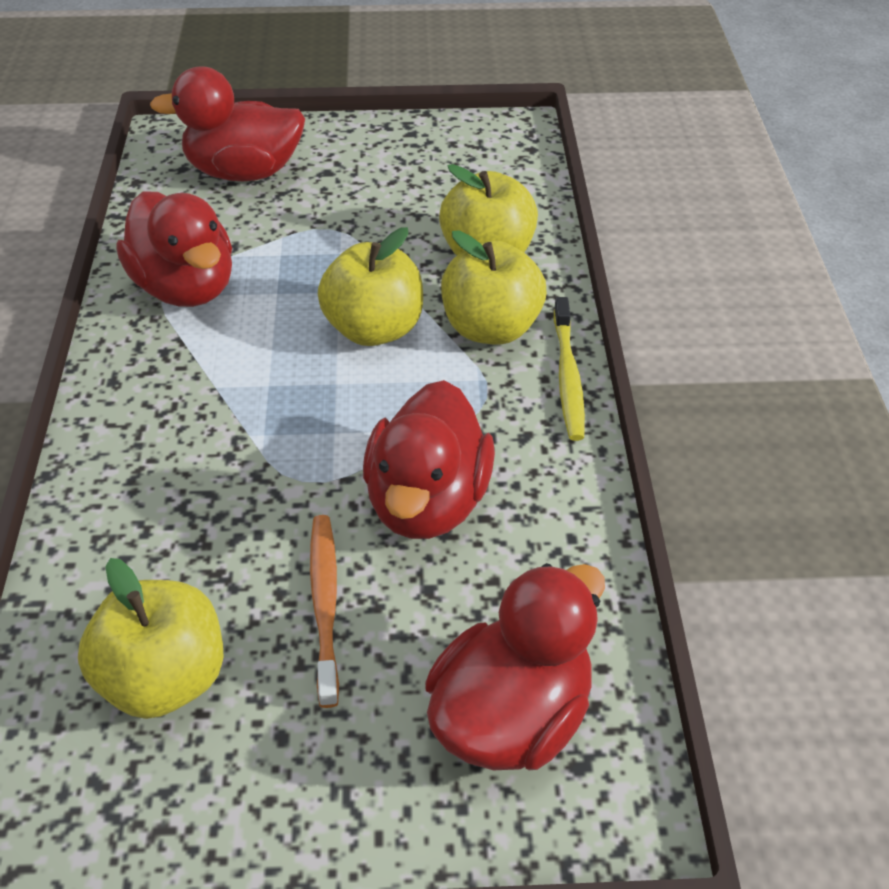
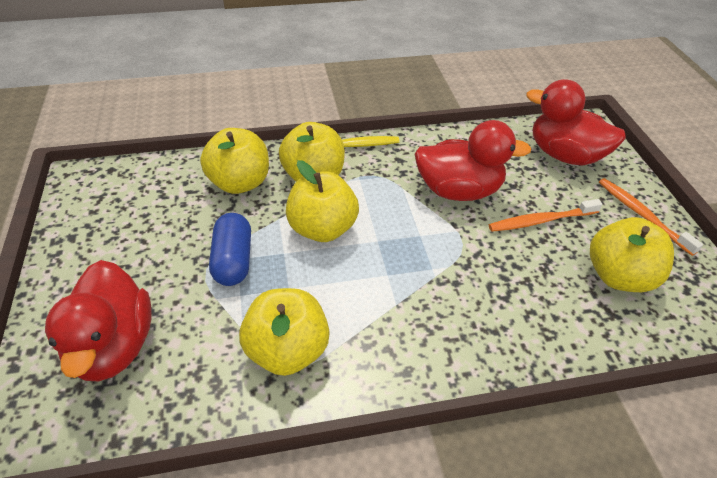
camera: 100 degrees left, 0 degrees up
(186, 287) = (287, 350): red duck -> yellow apple
(298, 794) = (641, 215): none -> orange toothbrush
(338, 249) = (233, 260): none -> blue capsule

